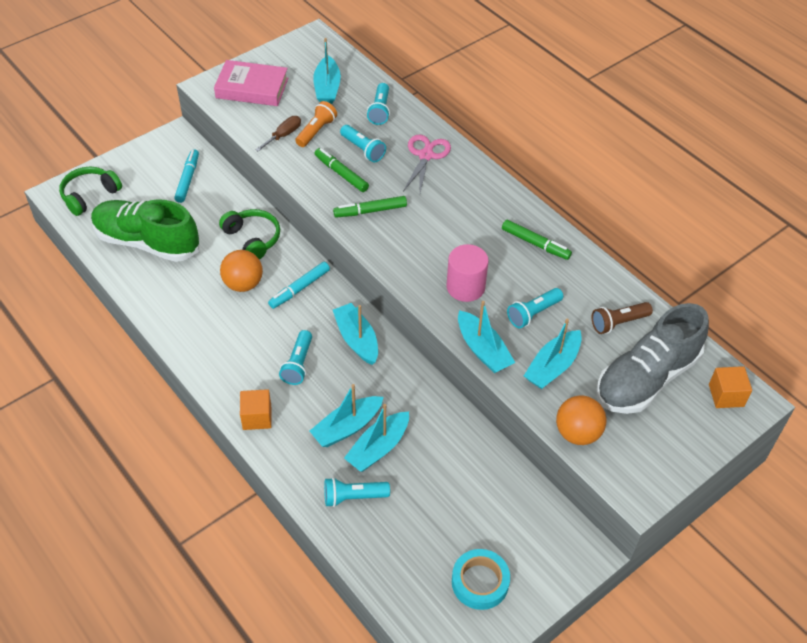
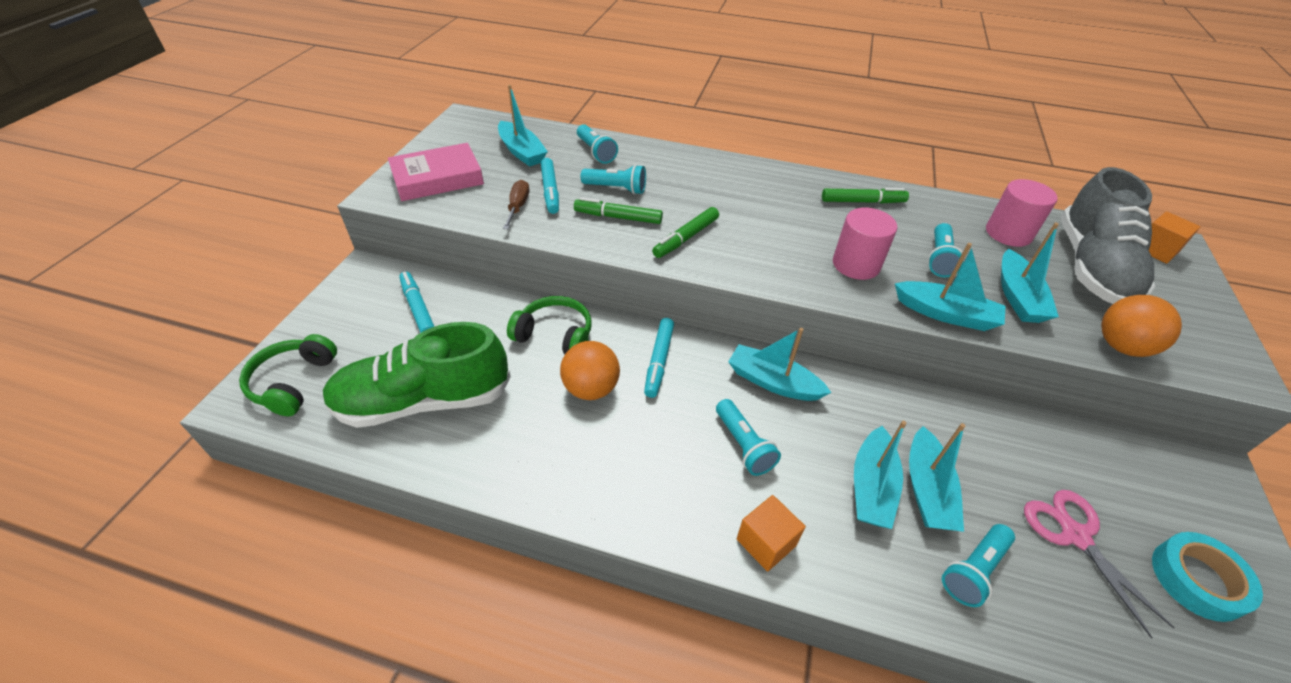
camera: 35 degrees left, 5 degrees down
(316, 131) = (550, 191): orange flashlight -> turquoise marker
(426, 155) = (682, 171): pink scissors -> pink scissors (1075, 535)
(618, 323) = (1008, 233): brown flashlight -> pink cylinder

